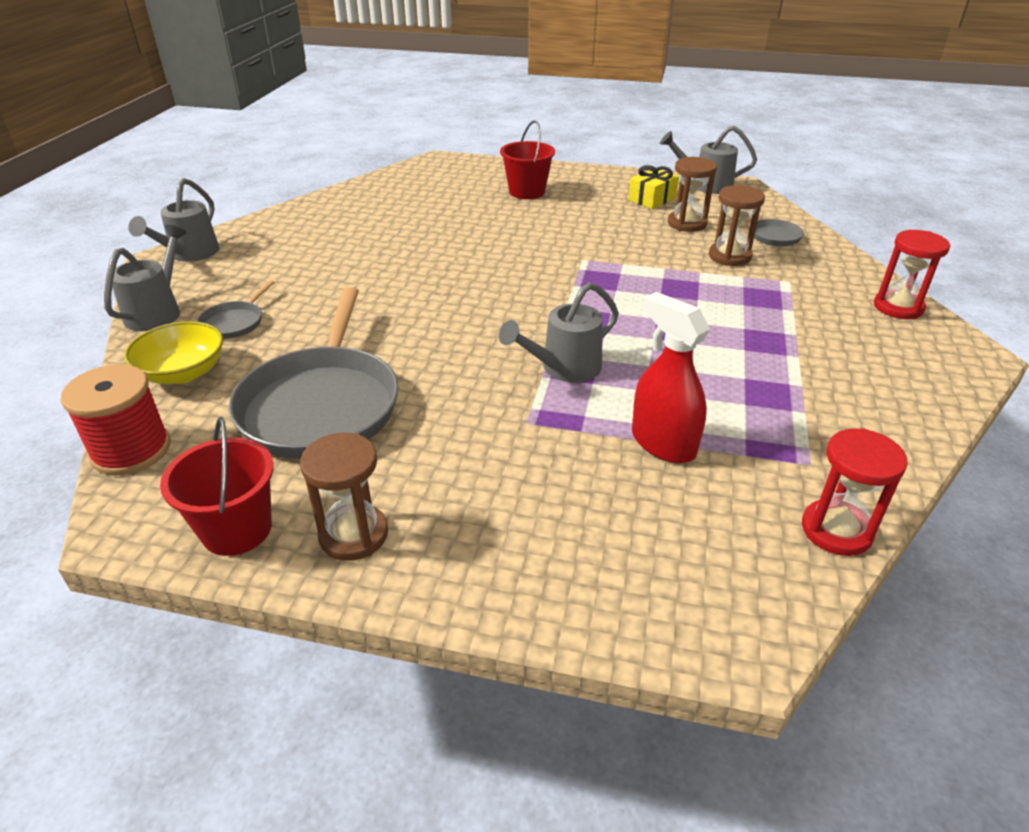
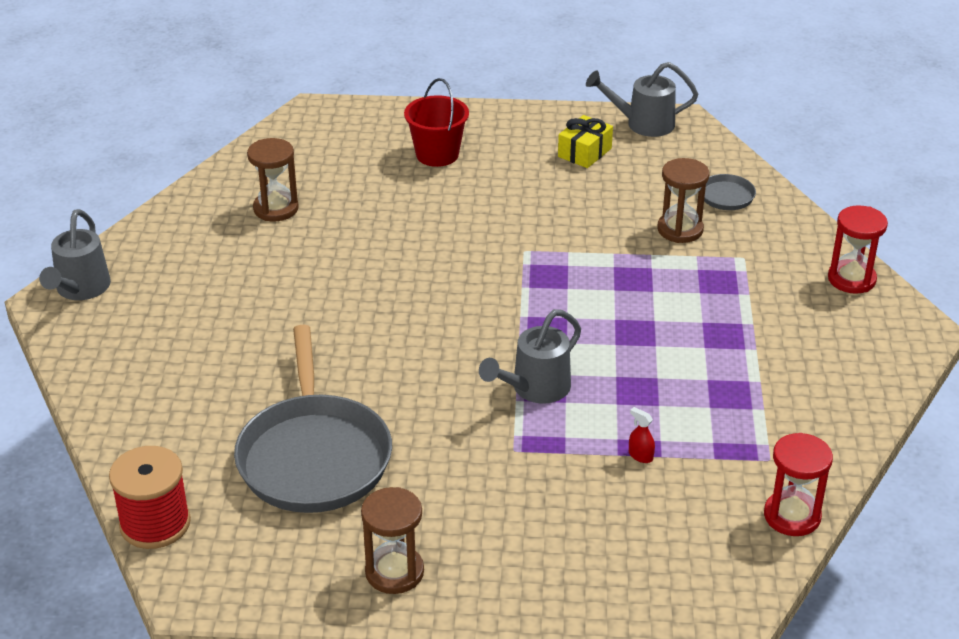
camera: 10 degrees left, 0 degrees up
(157, 311) = (89, 369): grey watering can -> none
(183, 373) = (158, 438): yellow bowl -> none
(235, 322) = (180, 374): grey pan -> none
(237, 529) = (292, 581): red bucket -> none
(663, 443) = (640, 456): red spray bottle -> red spray bottle, size x0.41
(687, 223) = (629, 186): brown hourglass -> brown hourglass (276, 209)

